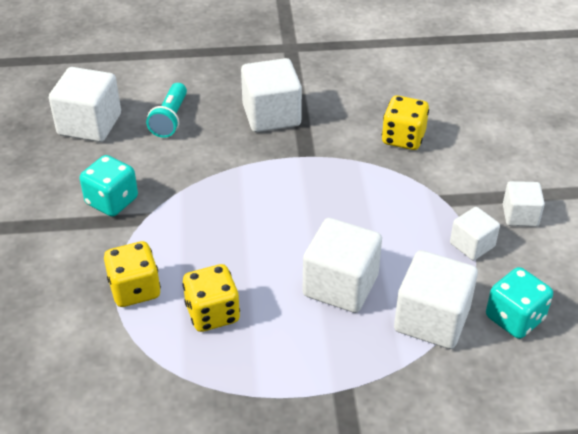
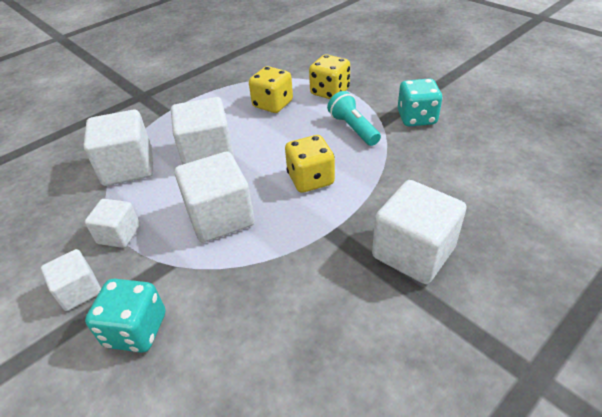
camera: 145 degrees right, 0 degrees up
(89, 124) = (528, 150): white cube -> white cube (220, 217)
(170, 119) = (485, 191): turquoise flashlight -> turquoise flashlight (353, 128)
(403, 138) = (256, 313): yellow dice -> yellow dice (310, 179)
(514, 318) = (63, 198): turquoise dice -> turquoise dice (136, 330)

